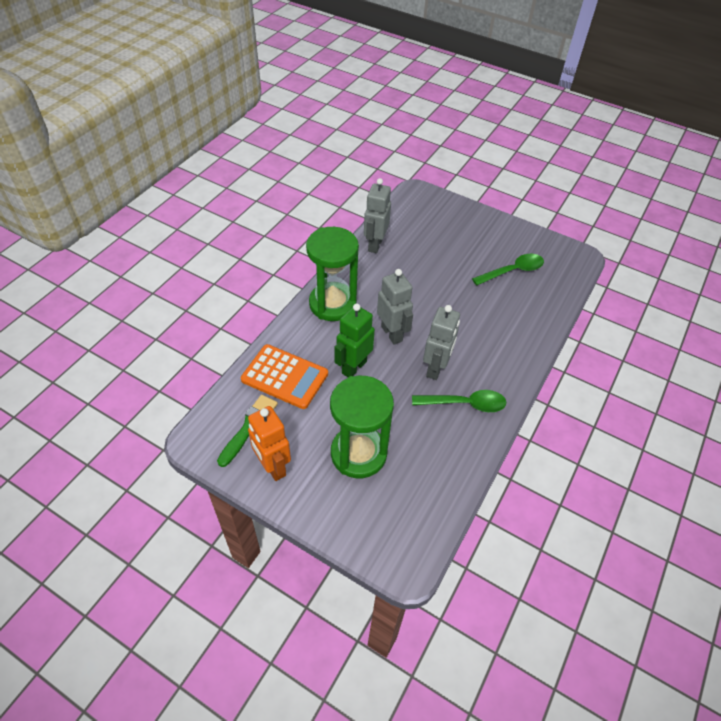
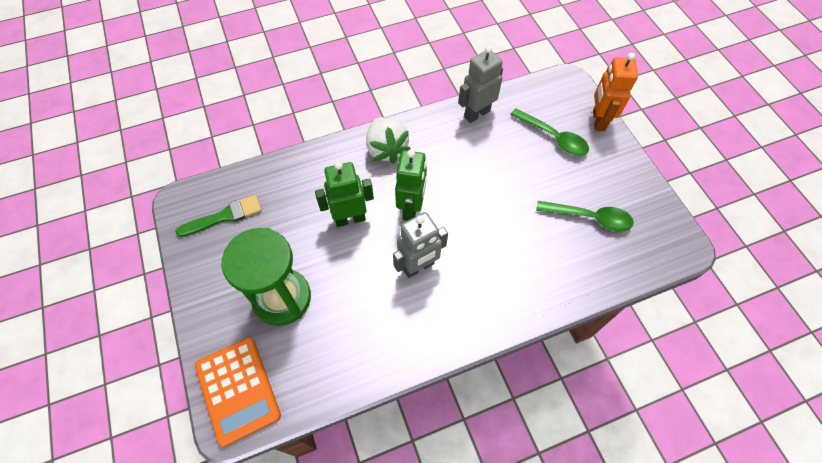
camera: 40 degrees right, 10 degrees up
(273, 467) = (211, 262): orange robot -> orange robot (598, 120)
(284, 377) = (288, 191): orange calculator -> orange calculator (238, 390)
(332, 304) = (386, 149): green hourglass -> white strawberry
(392, 333) = (411, 208): grey robot -> green robot
(465, 404) = (412, 318): green spoon -> green spoon (553, 137)

